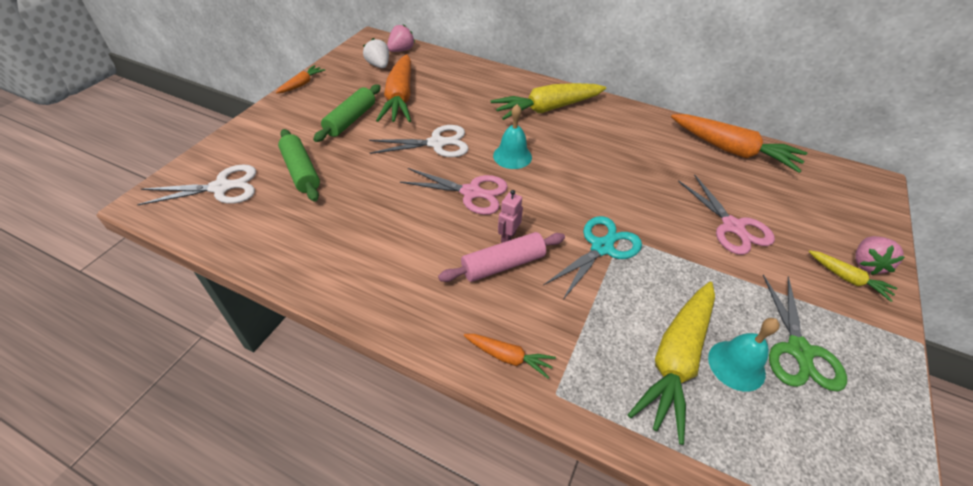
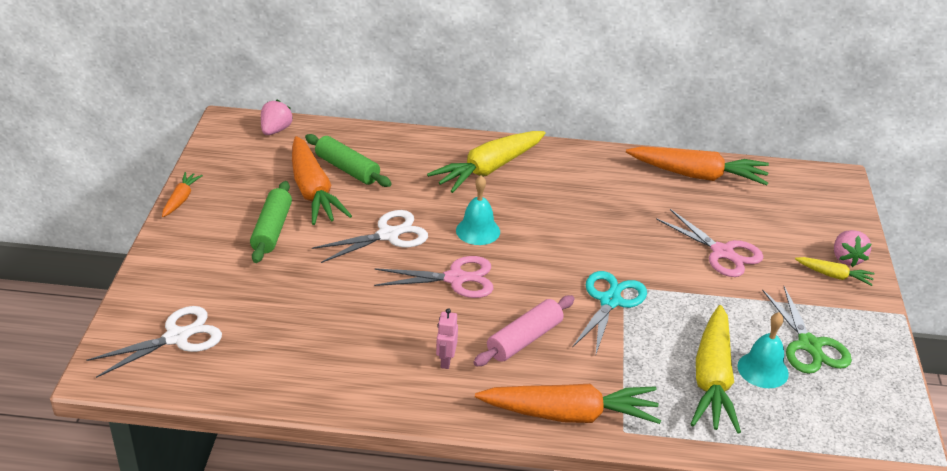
camera: 20 degrees left, 10 degrees down
(301, 171) = (255, 299): green rolling pin -> green rolling pin (347, 169)
(379, 65) = (260, 155): white strawberry -> none
(508, 237) = (516, 313): pink robot -> pink robot (446, 361)
(508, 357) = (570, 414): orange carrot -> orange carrot, size x2.03

